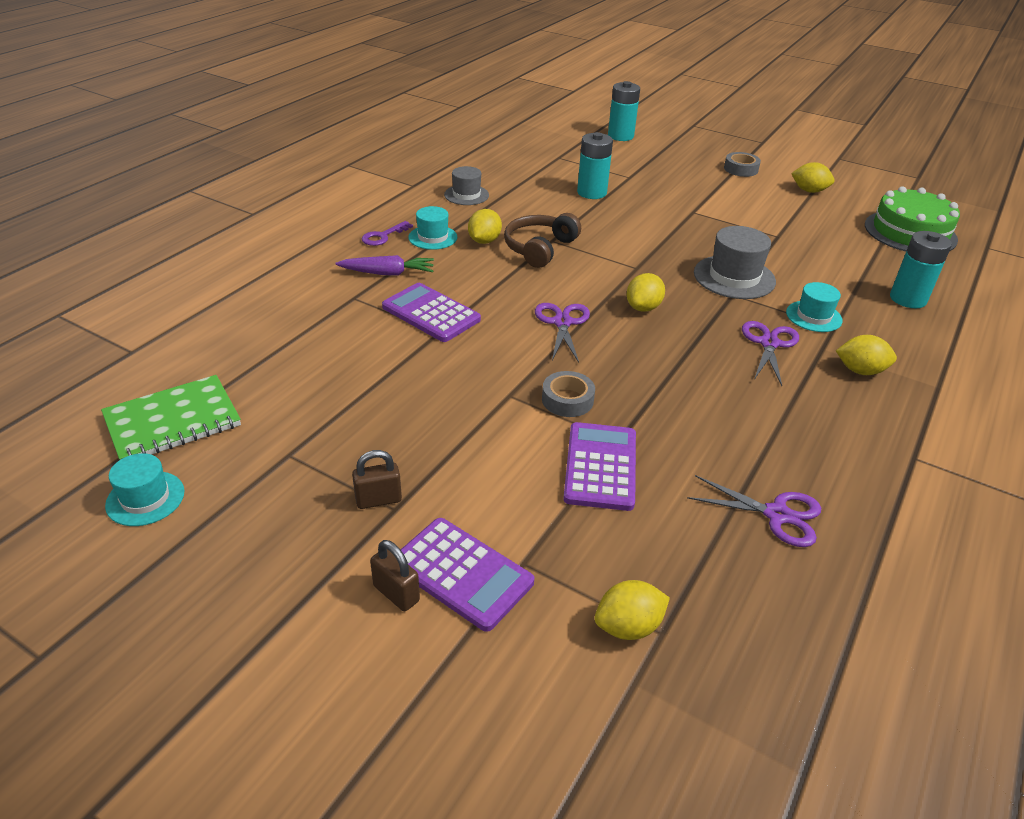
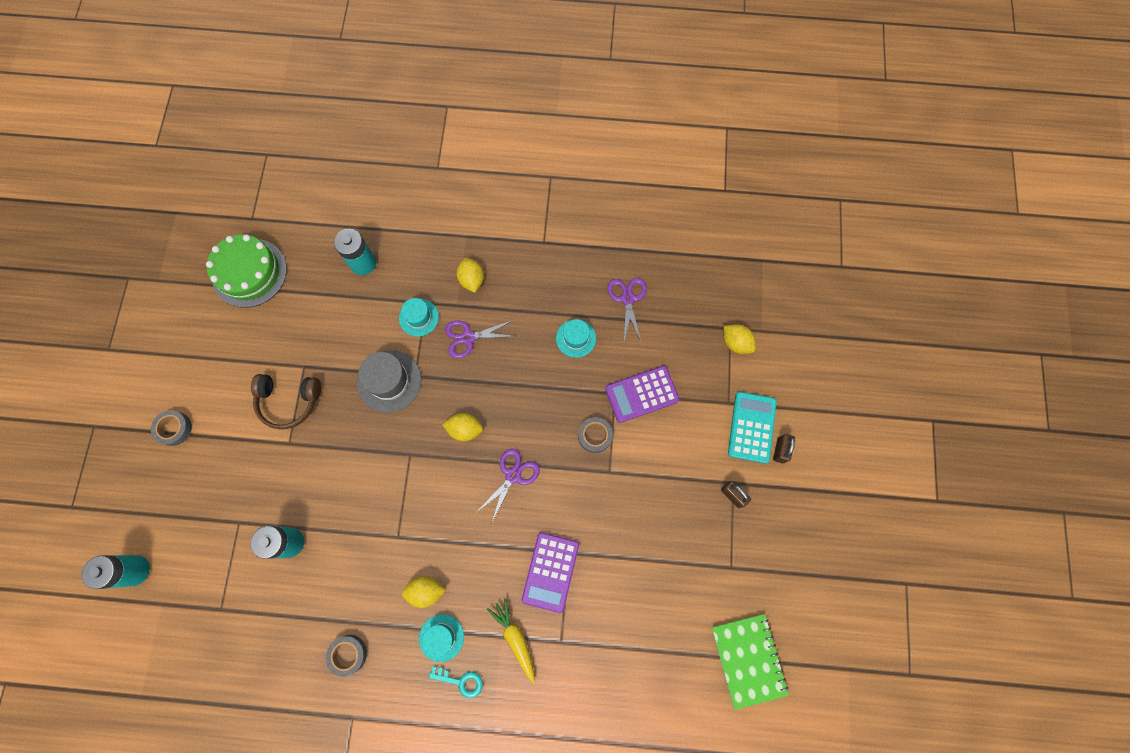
camera: 115 degrees left, 35 degrees up
(145, 498) = (806, 620): turquoise hat -> turquoise hat (576, 338)
(173, 421) = (748, 659): green notebook -> green notebook turned 45 degrees clockwise
(383, 236) = (461, 681): purple key -> turquoise key
(387, 273) = (515, 638): purple carrot -> yellow carrot
(462, 573) = (751, 427): purple calculator -> turquoise calculator
(466, 195) = (348, 654): grey hat -> grey tape
(540, 248) = (416, 540): brown headphones -> brown headphones (289, 401)
(562, 322) = (513, 475): purple scissors -> purple scissors turned 150 degrees clockwise
(809, 191) = (200, 360): yellow lemon -> none

